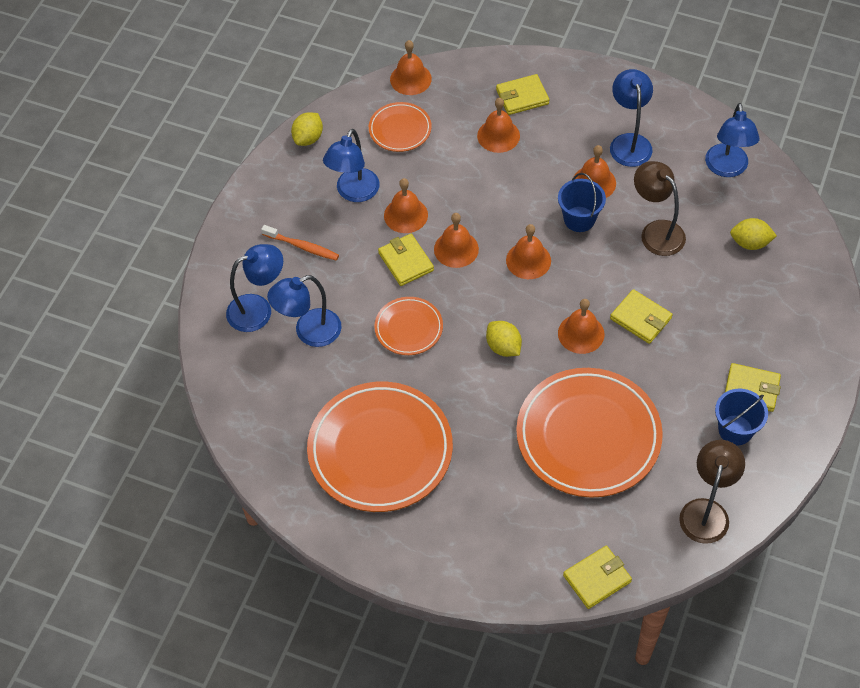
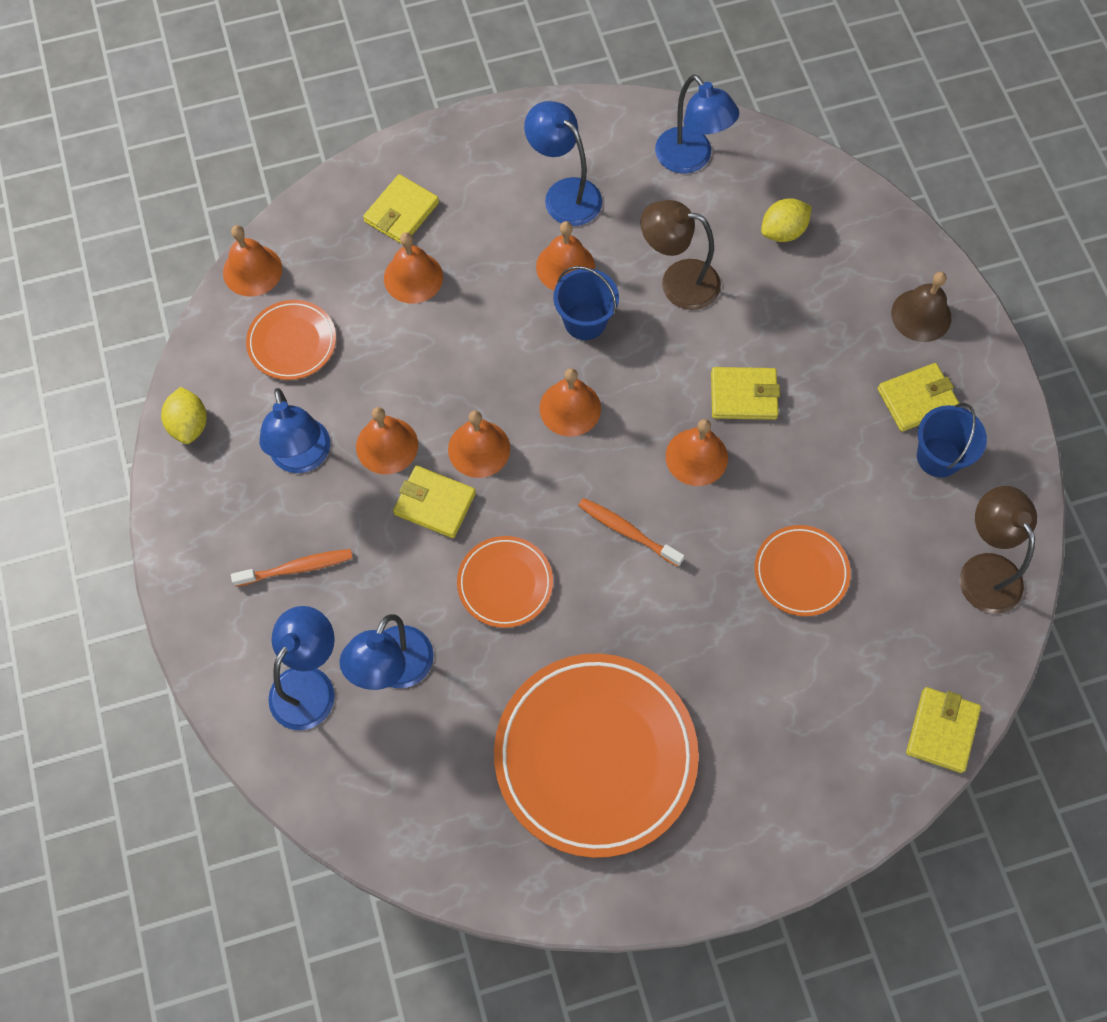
camera: 40 degrees left, 10 degrees up
(503, 347) = (628, 532): yellow lemon -> orange toothbrush
(588, 436) = (801, 572): orange plate -> orange plate, size x0.50
(798, 344) = (921, 315): none -> brown bell

